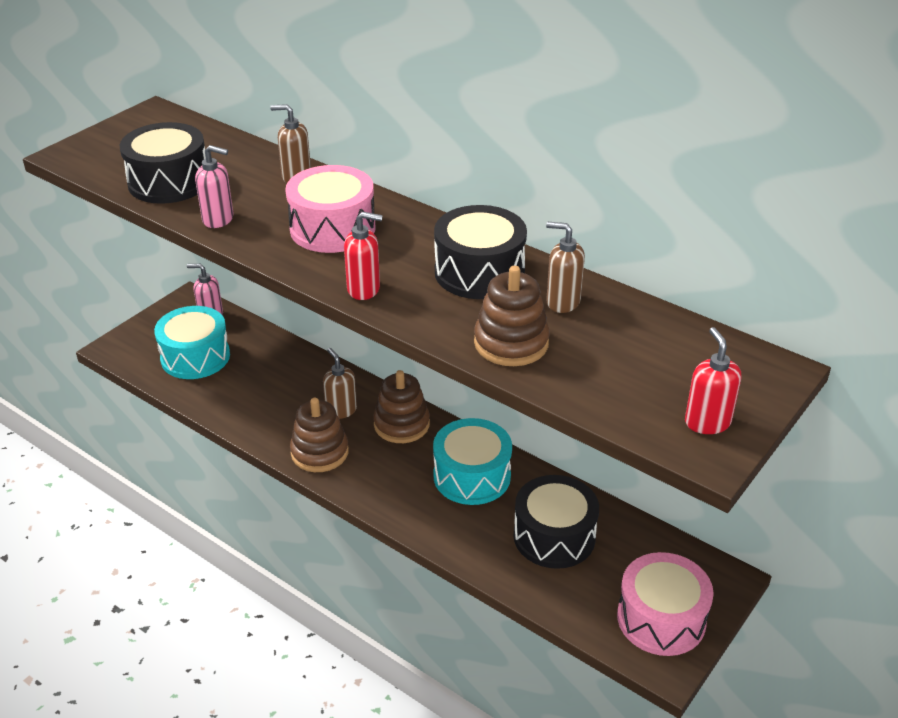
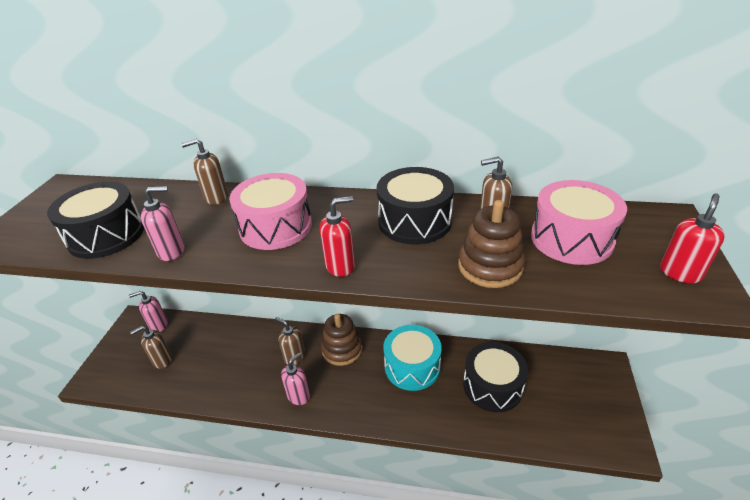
camera: 25 degrees left, 0 degrees up
(195, 357) = (162, 360): turquoise drum -> brown soap dispenser
(319, 452) = (298, 395): brown stacking toy -> pink soap dispenser
(661, 618) = (597, 413): pink drum -> pink drum (571, 238)
(707, 422) = (680, 273): red soap dispenser -> red soap dispenser turned 75 degrees clockwise

